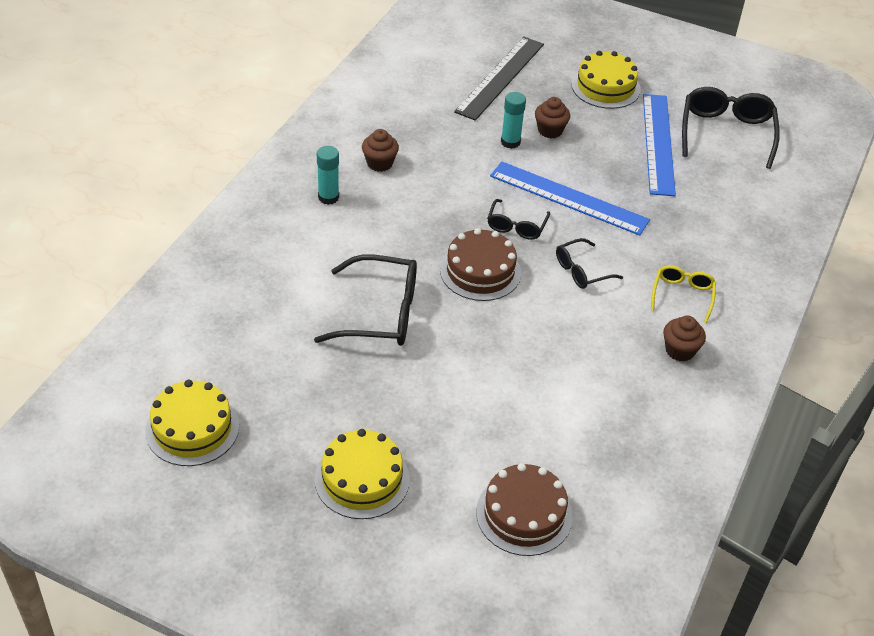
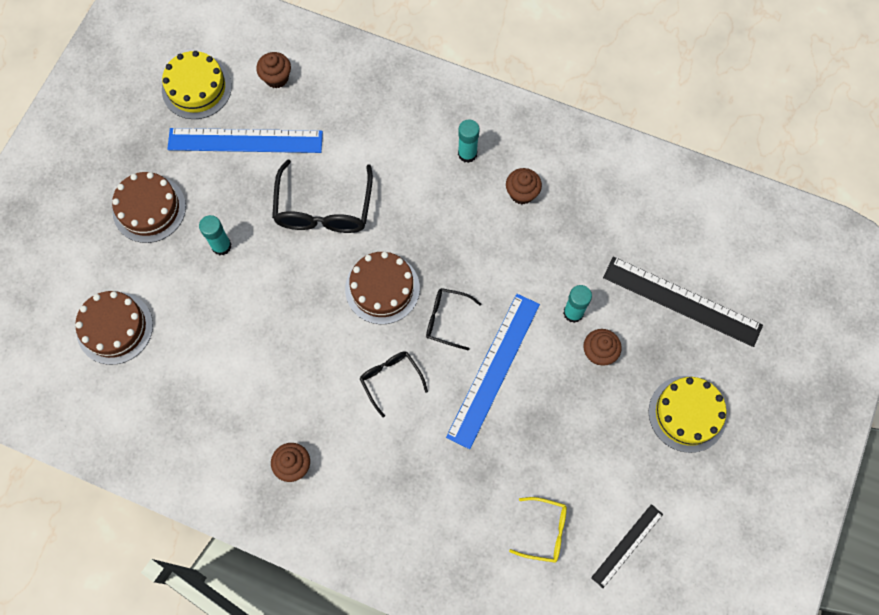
camera: 90 degrees right, 25 degrees up
(196, 349) = (276, 78): none -> brown cupcake
(362, 479) = (149, 209): yellow cake -> brown cake
(420, 406) = (221, 246): none -> turquoise glue stick
(658, 143) = (595, 466): blue ruler -> blue ruler (245, 140)
(682, 295) = (365, 474): yellow glasses -> yellow glasses (545, 531)
(726, 133) = (627, 545): black glasses -> black ruler

